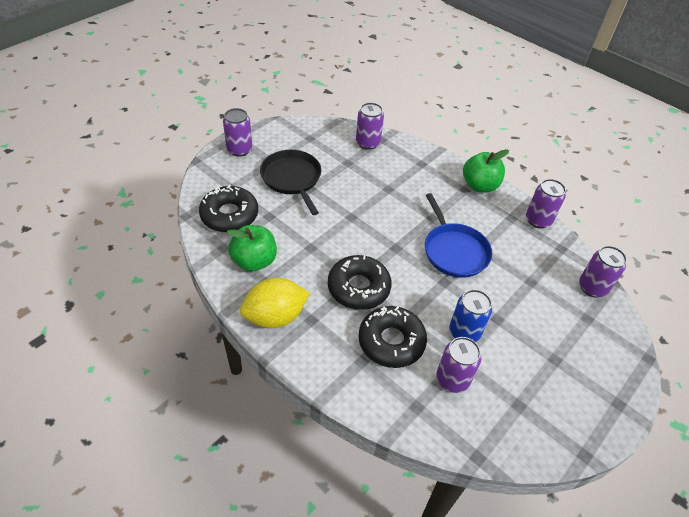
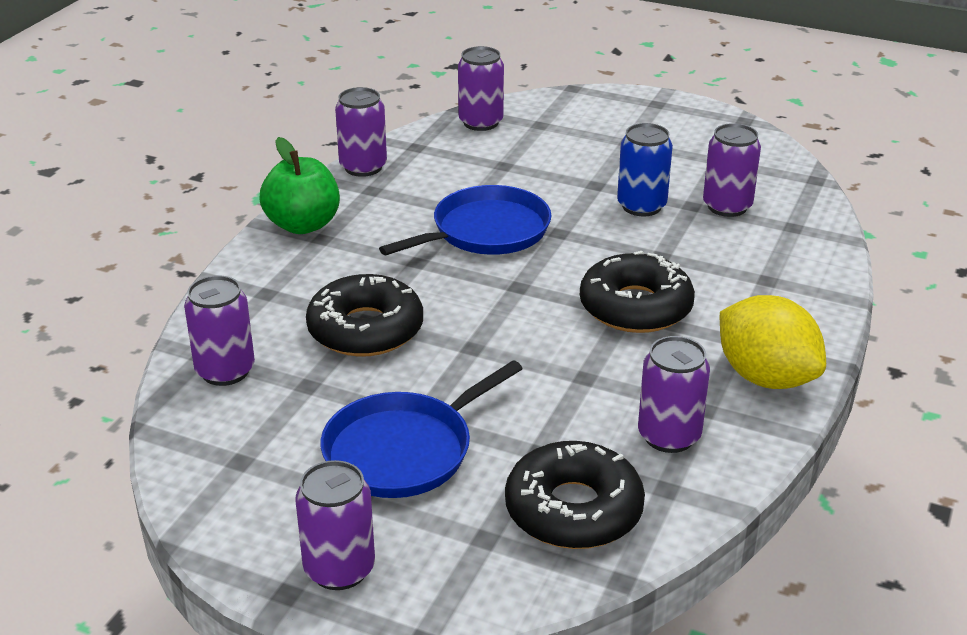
camera: 105 degrees left, 15 degrees down
(254, 261) = (669, 436): green apple -> purple can
(292, 179) = (404, 450): black pan -> blue pan
(391, 341) = (711, 260): black donut -> black donut (365, 329)

